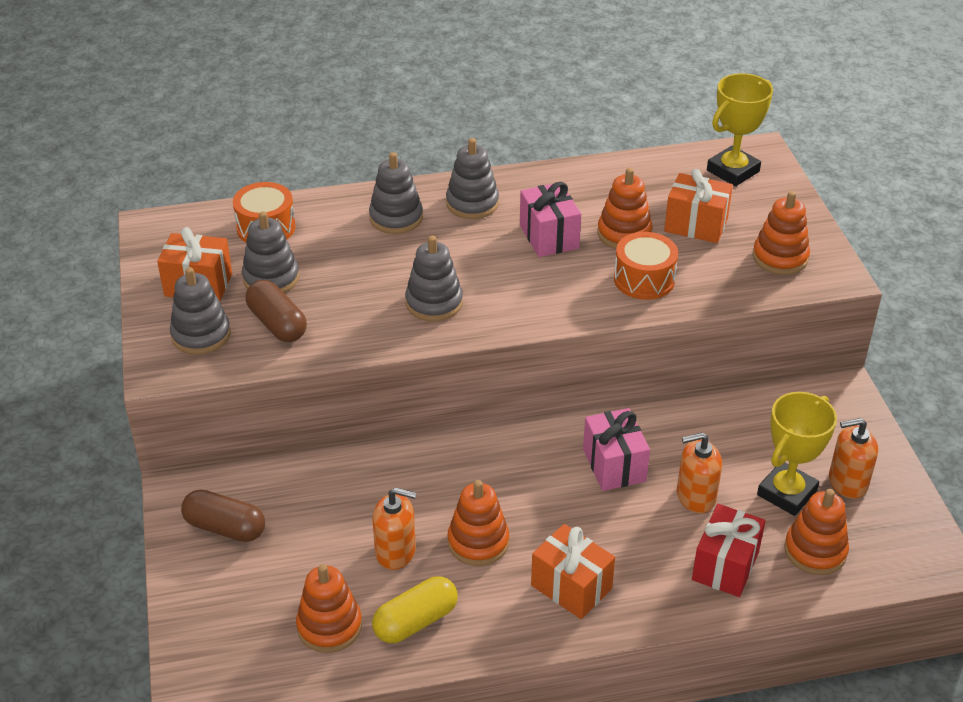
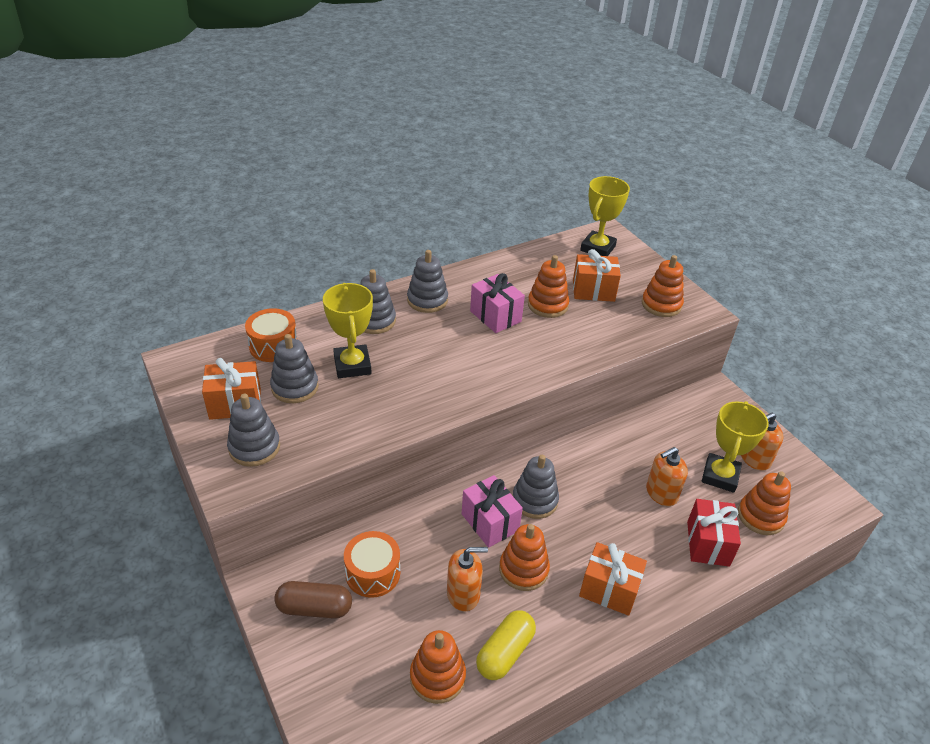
camera: 20 degrees left, 0 degrees up
(277, 324) = (316, 425): brown capsule -> none
(347, 265) = (352, 365): none -> yellow trophy
(434, 303) = (434, 383): grey stacking toy -> grey stacking toy (535, 500)
(614, 465) = (594, 481): pink gift -> pink gift (490, 522)
(644, 279) = (578, 337): orange drum -> orange drum (373, 573)

